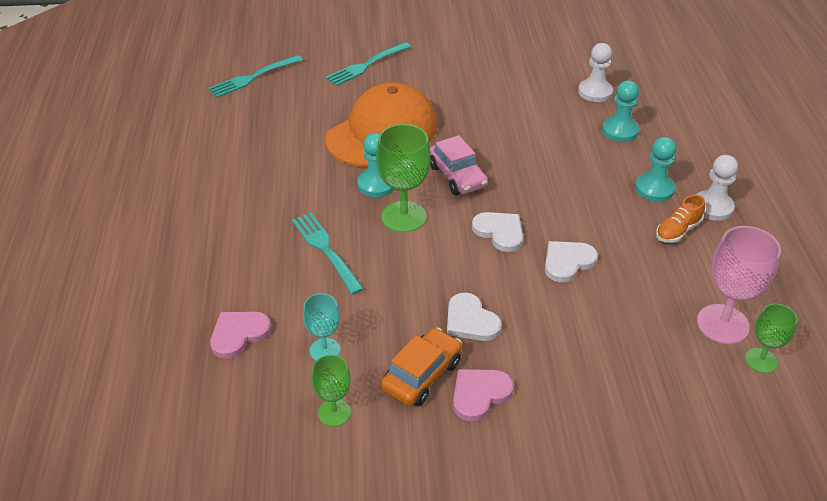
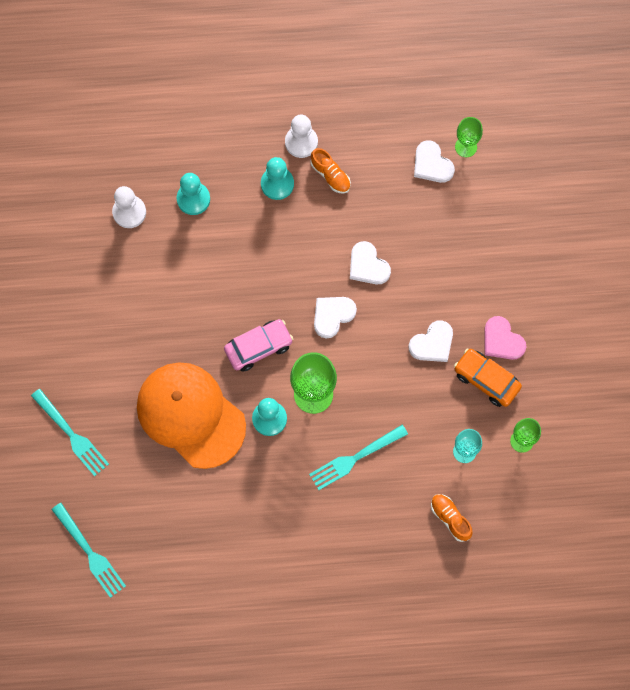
camera: 90 degrees left, 30 degrees up
(238, 334) = (450, 518): pink heart -> orange shoe
(722, 324) = (432, 164): pink goblet -> white heart

